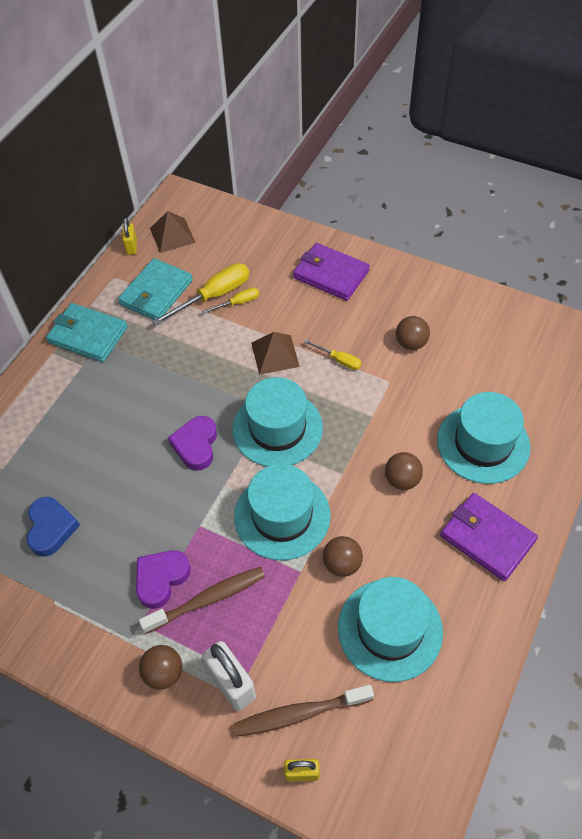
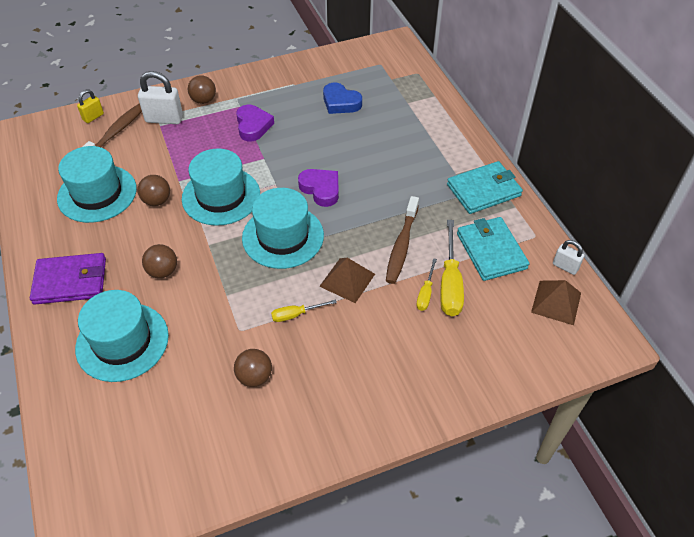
camera: 130 degrees right, 5 degrees down
(131, 247) = (565, 266): yellow padlock -> white padlock
(208, 599) = (217, 136): brown toothbrush -> brown toothbrush (401, 245)
(331, 274) = (391, 382): purple wallet -> none

